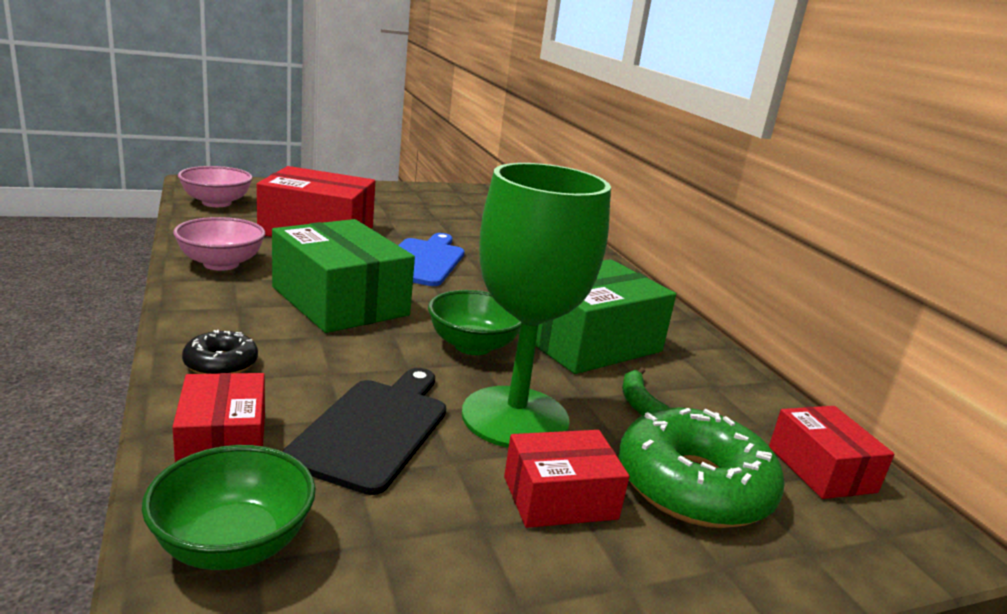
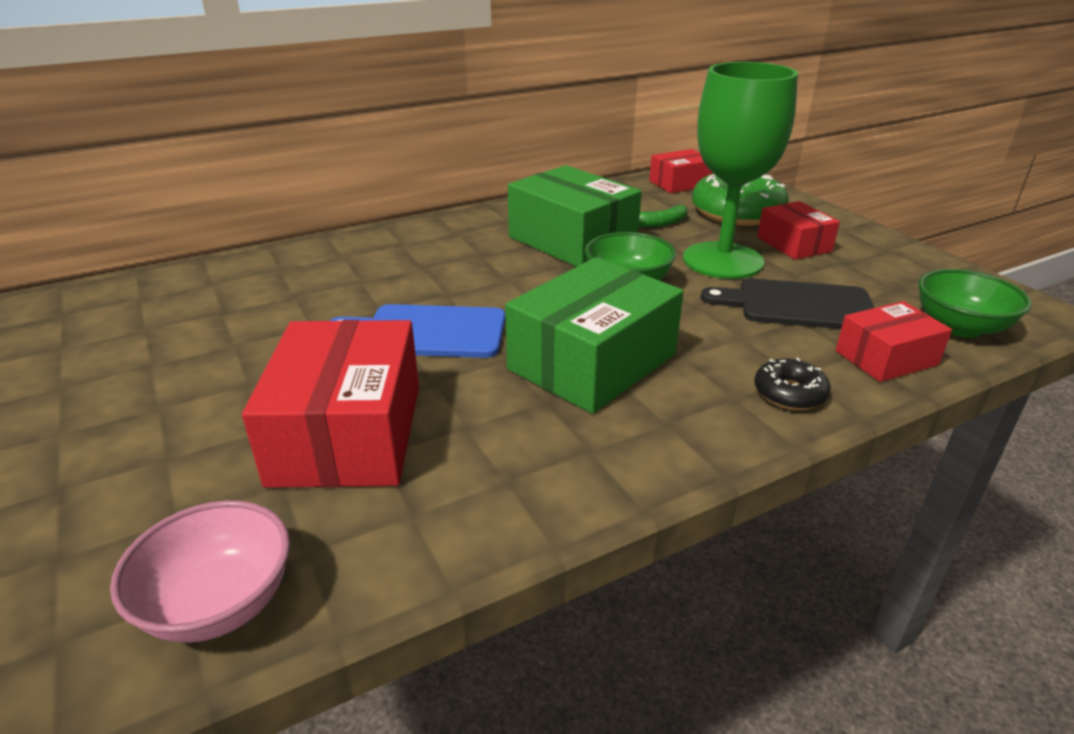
camera: 95 degrees left, 10 degrees up
(221, 264) = (548, 479): pink bowl -> none

